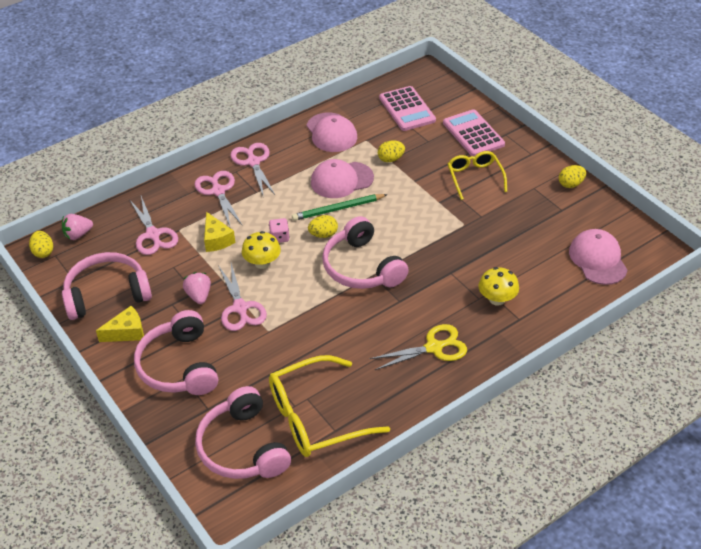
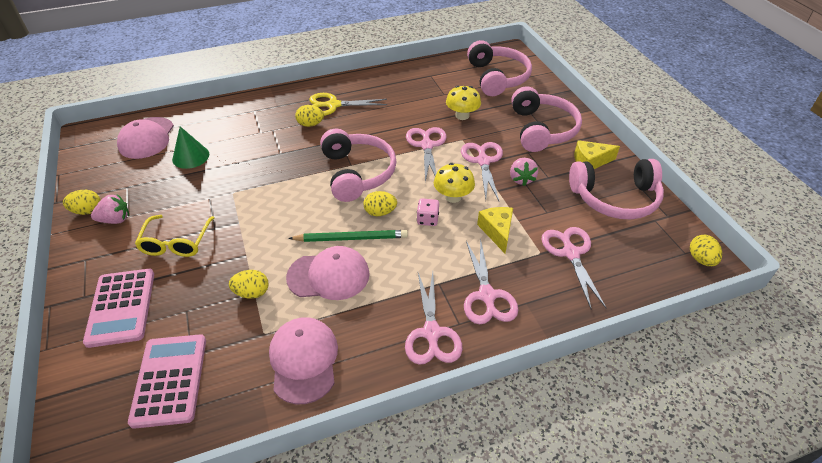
camera: 165 degrees left, 0 degrees up
(78, 234) = (664, 273): pink strawberry -> pink strawberry (115, 220)
(304, 314) = (426, 145): none -> pink scissors
(315, 417) = (441, 83): yellow glasses -> none
(442, 314) = (310, 124): none -> yellow egg
(497, 299) = (258, 126): yellow mushroom -> yellow mushroom (462, 115)
(534, 249) = (190, 156): none -> green cone

